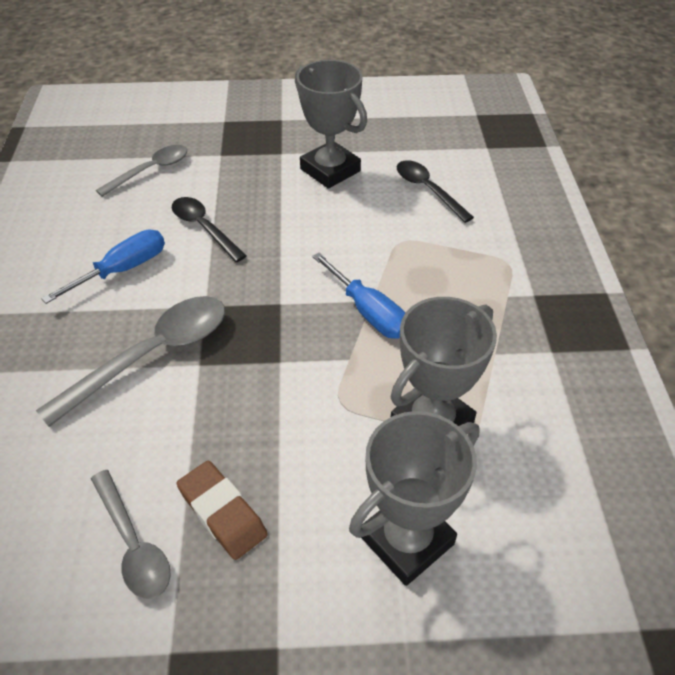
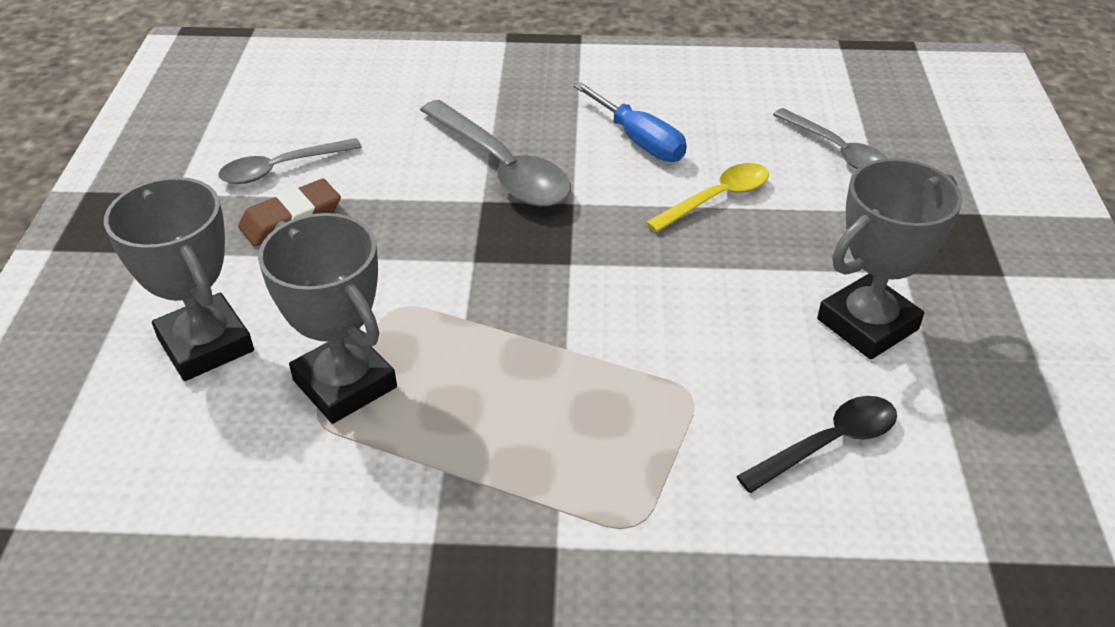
camera: 95 degrees right, 5 degrees down
(203, 228) = (717, 198): black spoon -> yellow spoon
(368, 312) = (543, 343): blue screwdriver -> none

